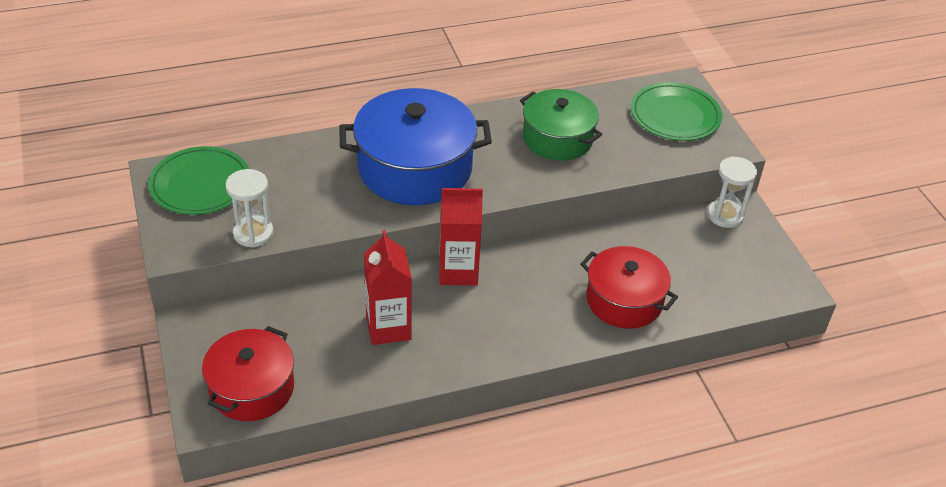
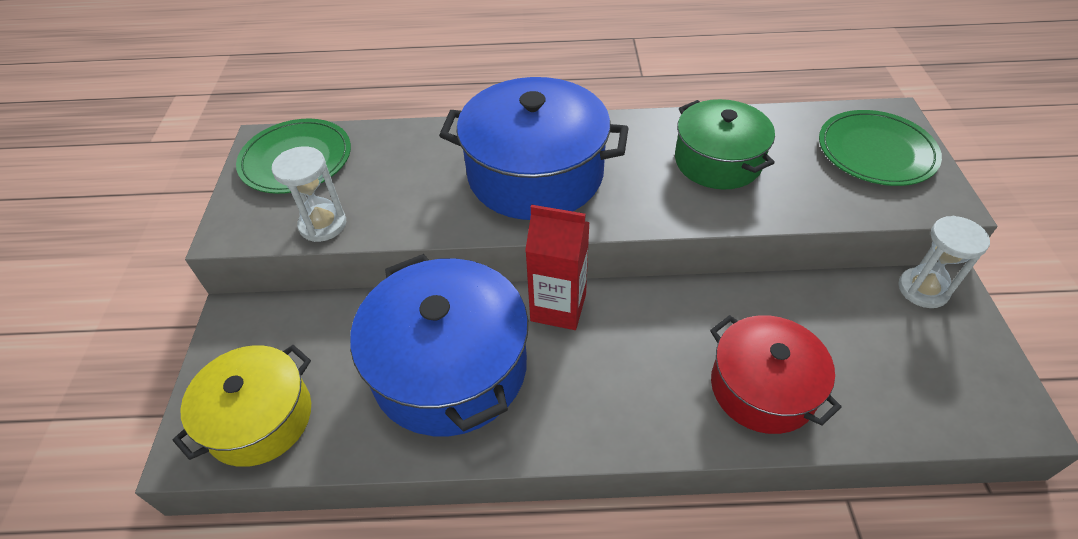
camera: 20 degrees right, 5 degrees up
(252, 388) = (259, 418): red pot -> yellow pot
(388, 327) = (449, 367): red carton -> blue pot

